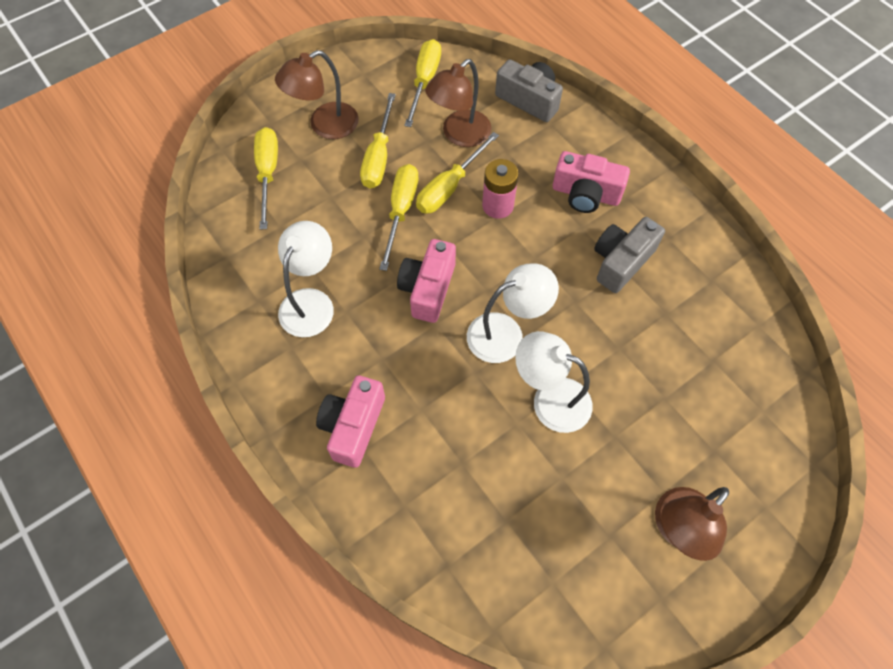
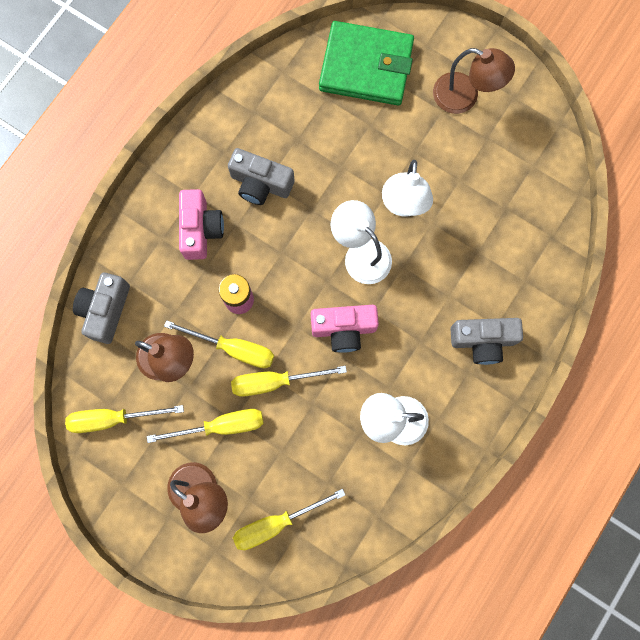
camera: 110 degrees left, 15 degrees up
(353, 426) = (482, 341): pink camera -> grey camera
(747, 420) = (366, 67): none -> green wallet

